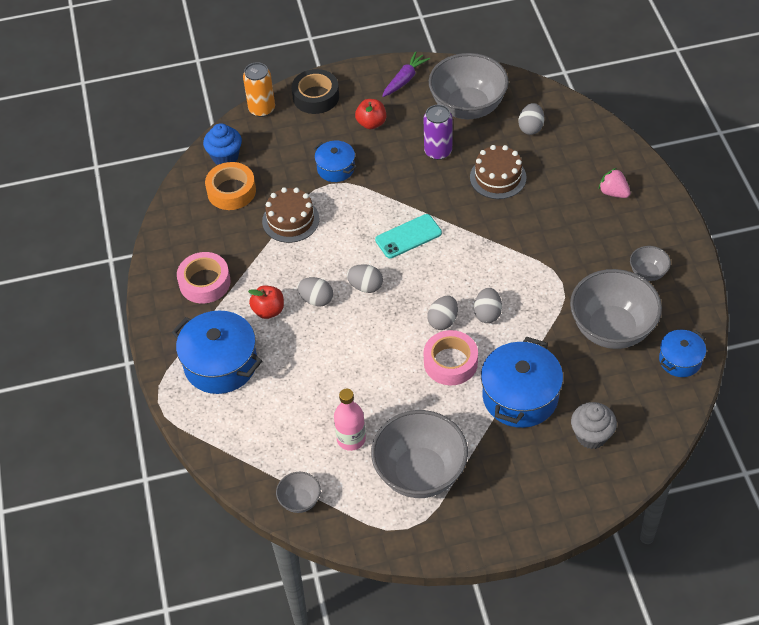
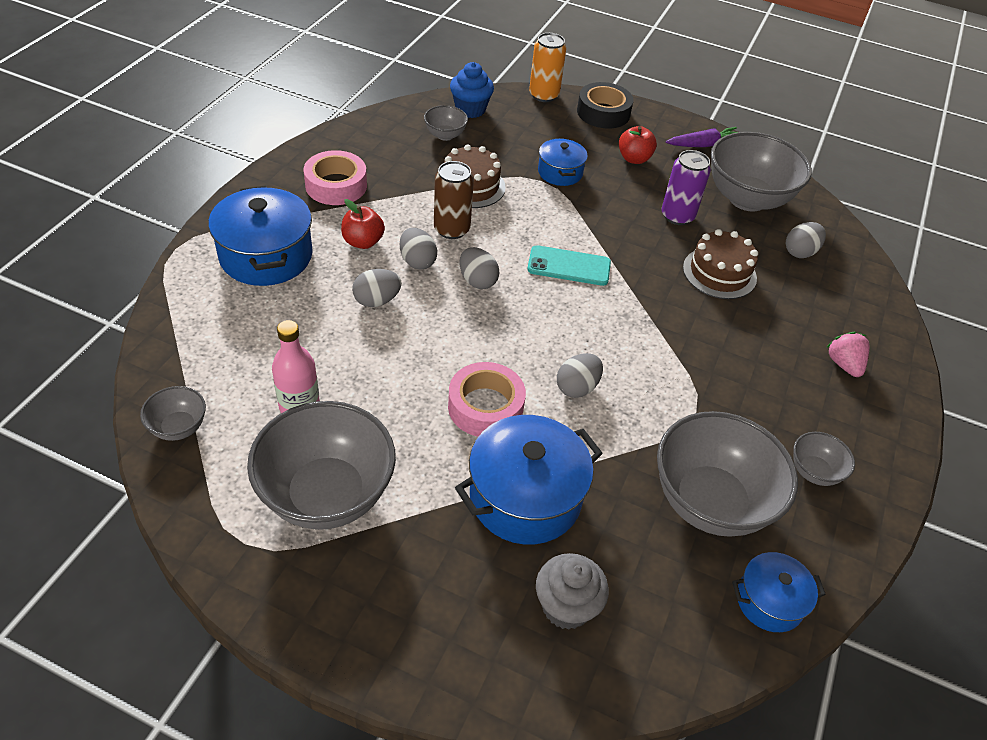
camera: 30 degrees right, 5 degrees down
(231, 191) = (445, 135): orange tape -> grey bowl
(313, 261) = (451, 229): none -> brown can
(443, 321) = (521, 362): grey egg -> grey egg (377, 300)

